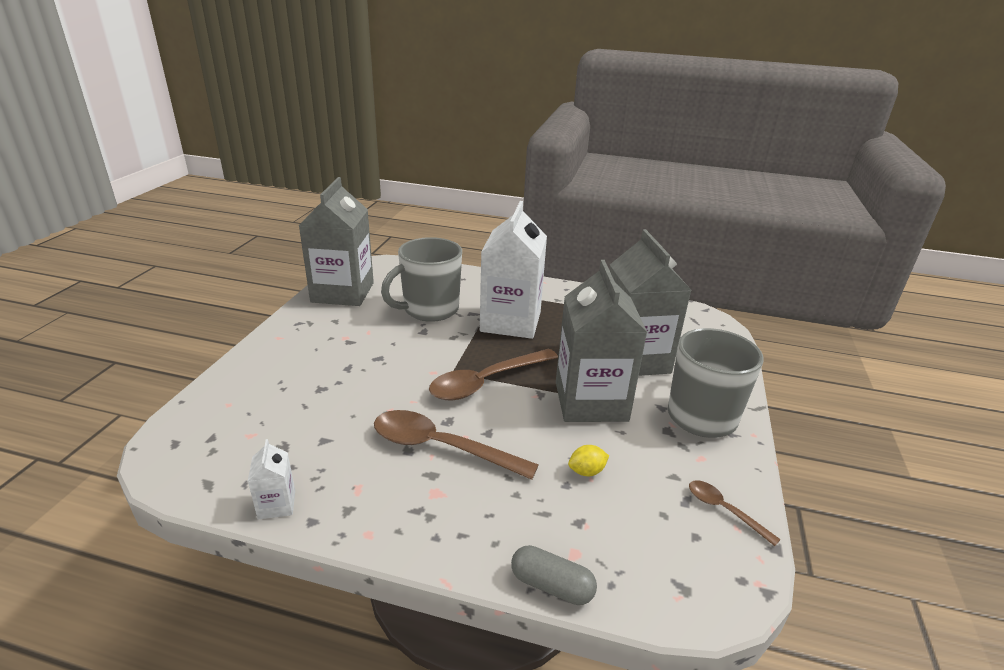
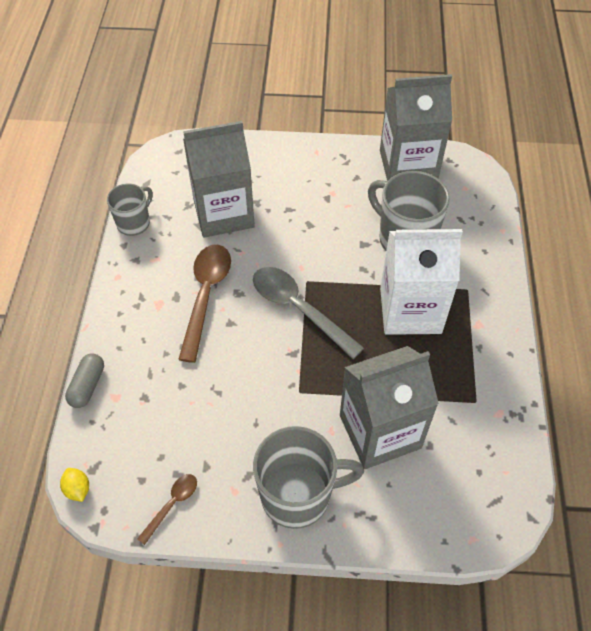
camera: 80 degrees right, 25 degrees up
(277, 504) = (134, 223): white carton -> grey mug
(486, 382) = (298, 309): brown spoon -> grey spoon
(586, 471) = (198, 398): yellow lemon -> yellow lemon (78, 489)
(591, 401) = (293, 395): grey carton -> grey carton (223, 213)

